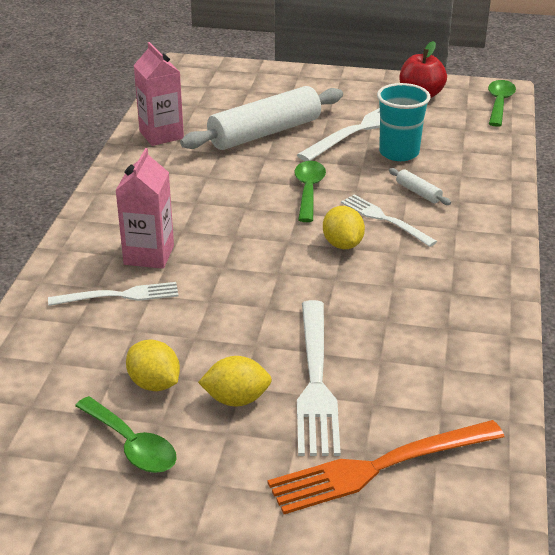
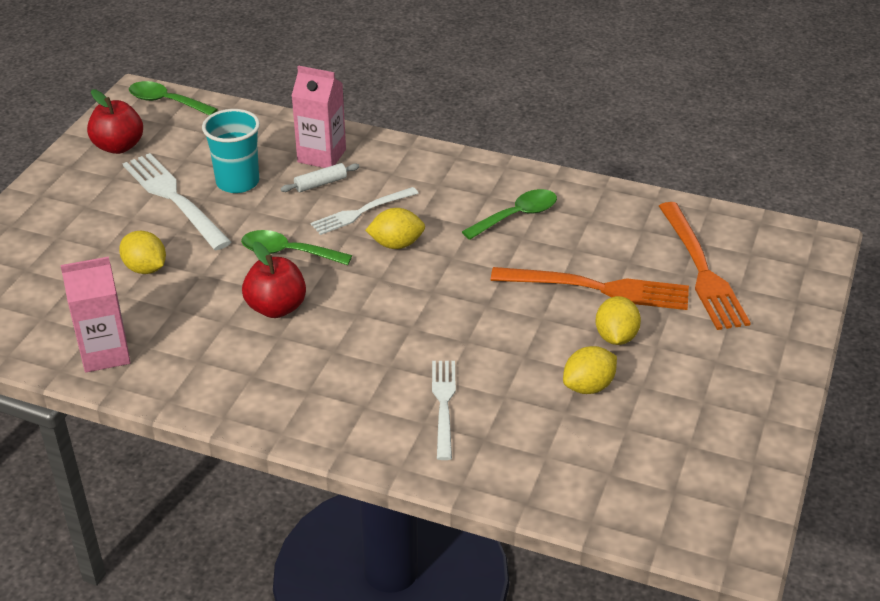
camera: 80 degrees left, 5 degrees up
(131, 445) = (668, 405): green spoon -> green spoon (517, 216)
(149, 255) = (374, 379): pink carton -> pink carton (321, 156)
(232, 196) = (276, 308): none -> red apple
(265, 133) = (145, 268): white rolling pin -> yellow lemon
(316, 383) = (599, 288): white fork -> orange fork

